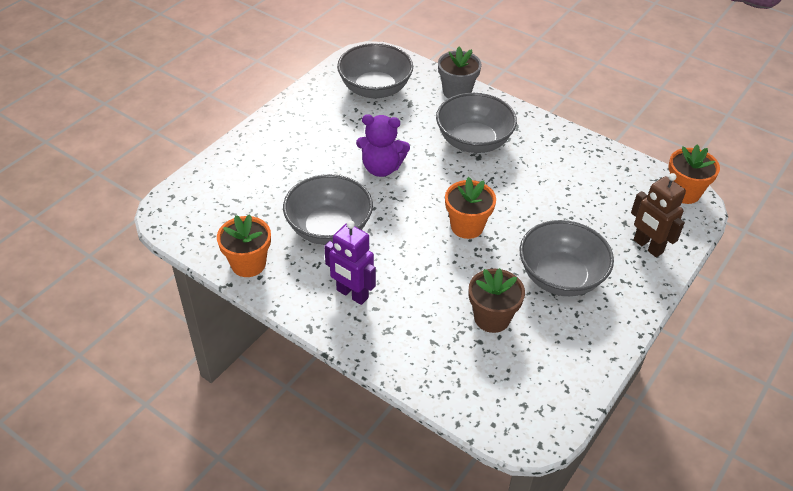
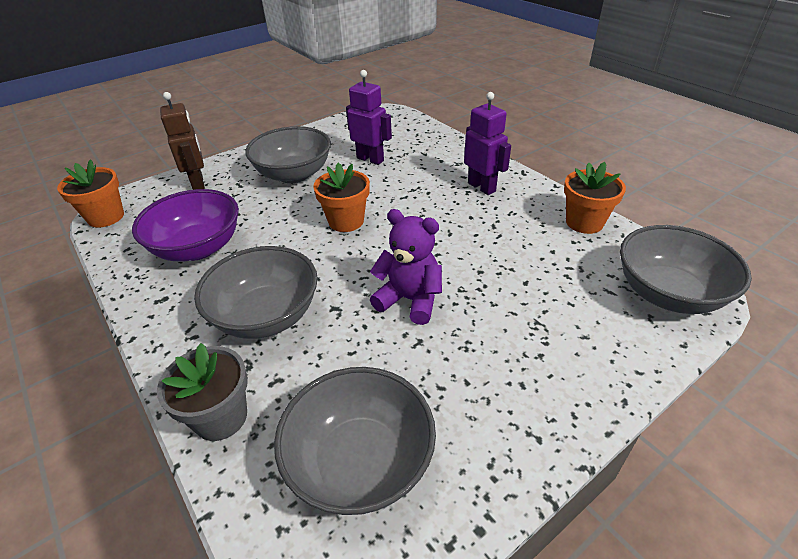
camera: 160 degrees left, 5 degrees down
(329, 228) = (494, 241): grey bowl -> grey bowl (668, 293)
(492, 318) = (370, 159): brown flower pot -> purple robot
(571, 179) = (198, 248): none -> purple bowl

